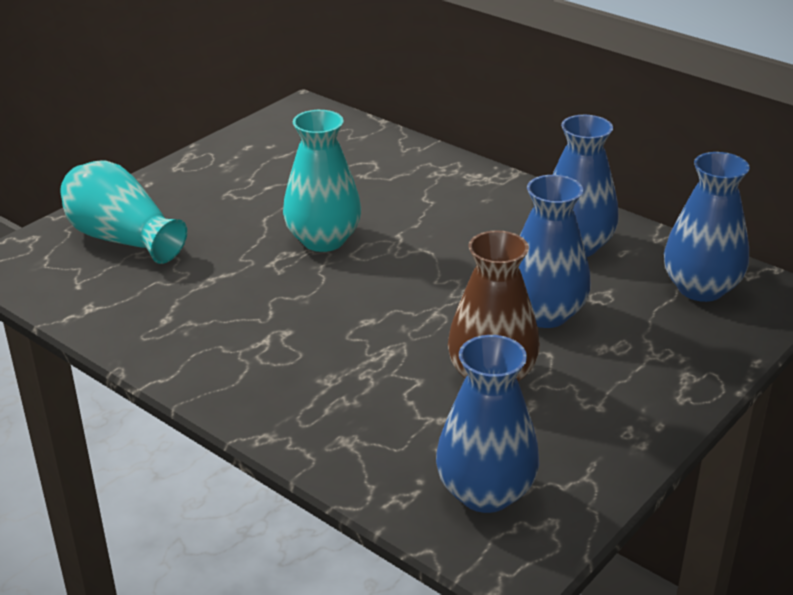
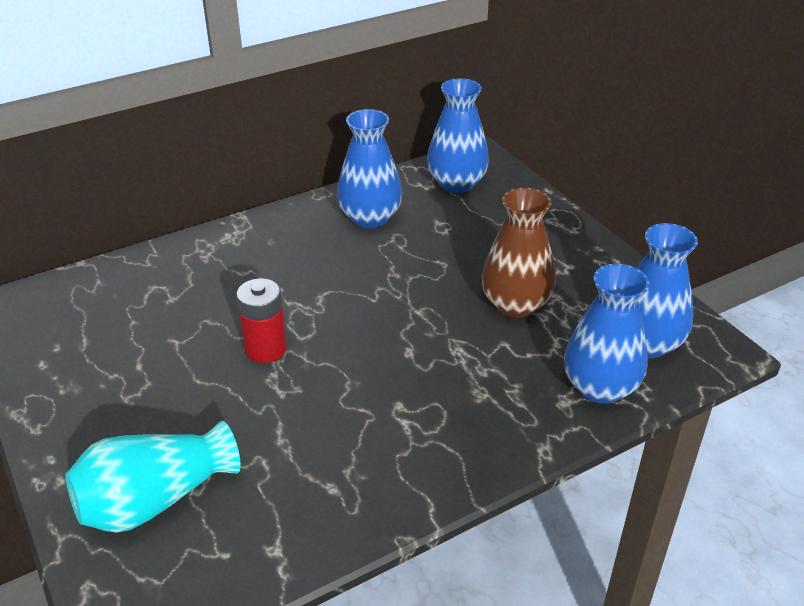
camera: 70 degrees left, 5 degrees up
(323, 240) = (266, 349): turquoise vase -> red battery
(545, 314) = (450, 258): blue vase -> blue vase (600, 387)

